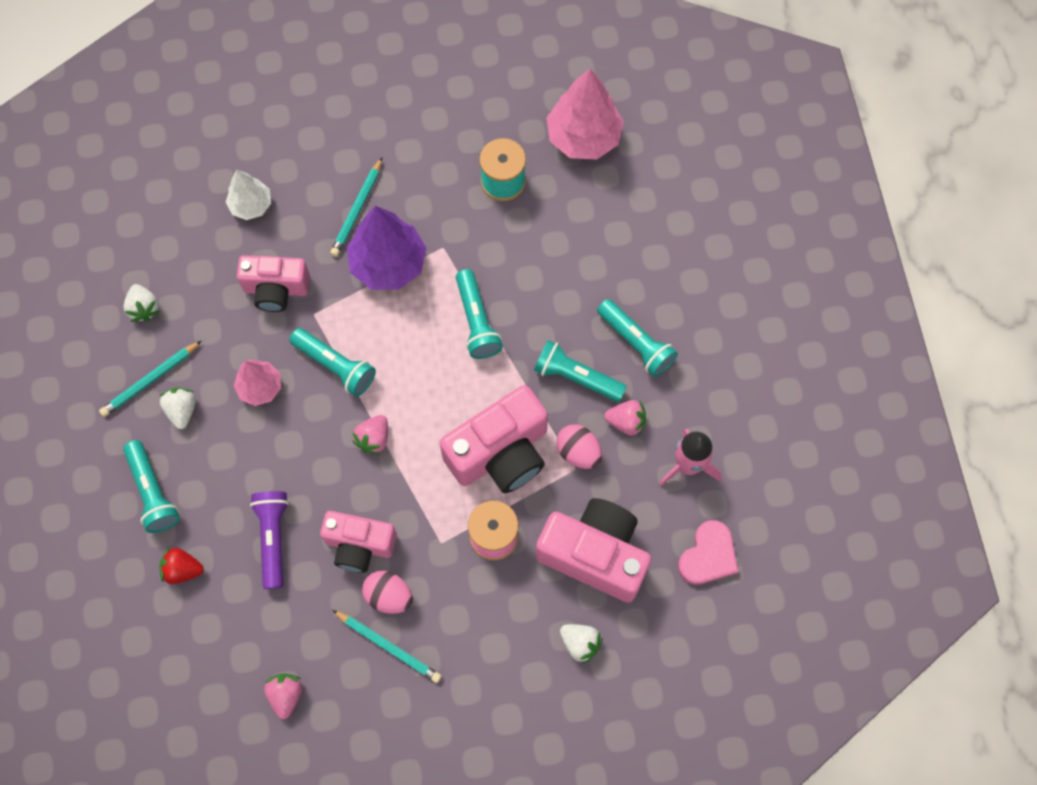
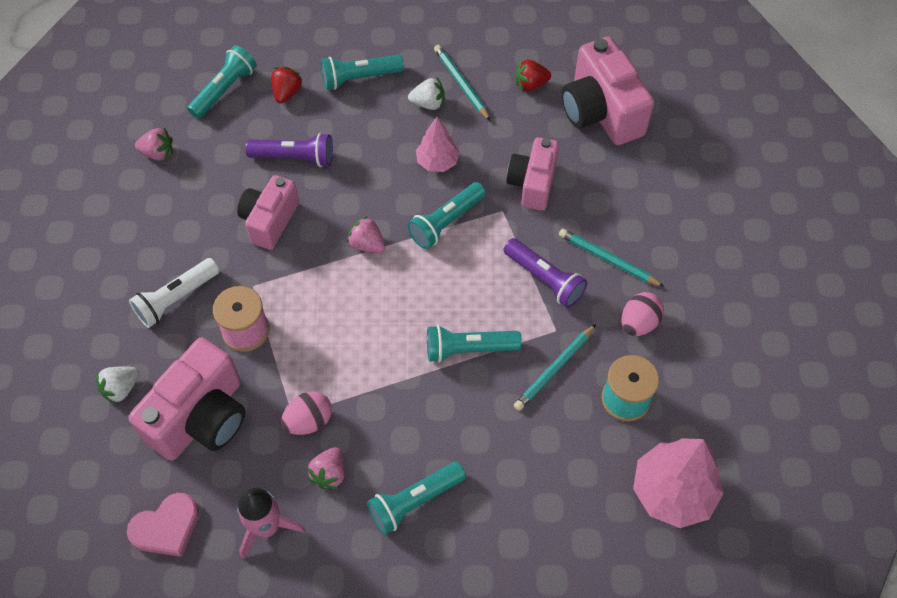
camera: 100 degrees right, 10 degrees down
(144, 308) = (530, 84): white strawberry -> red strawberry
(251, 205) = (624, 172): white tree -> none
(388, 264) = (544, 279): purple tree -> purple flashlight
(388, 646) = (172, 232): turquoise pencil -> turquoise pencil (554, 369)
(389, 596) = (217, 238): pink egg -> pink egg (639, 323)
(469, 618) = (176, 299): none -> white flashlight
(500, 453) = (326, 349): pink camera -> pink camera (601, 112)
(576, 377) = (389, 433): turquoise flashlight -> turquoise flashlight (224, 90)
(708, 556) = (166, 527): pink heart -> pink heart turned 75 degrees counterclockwise

